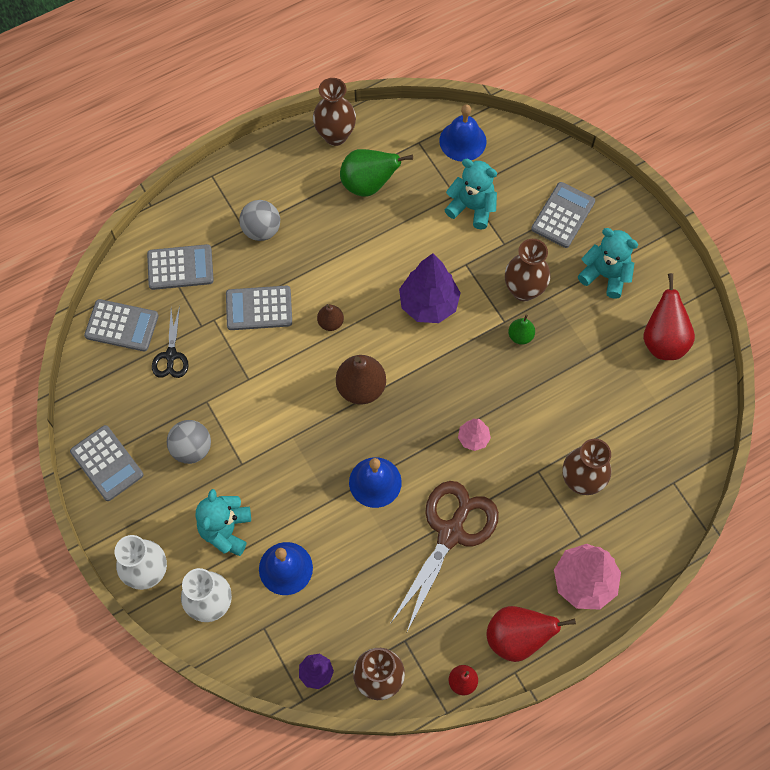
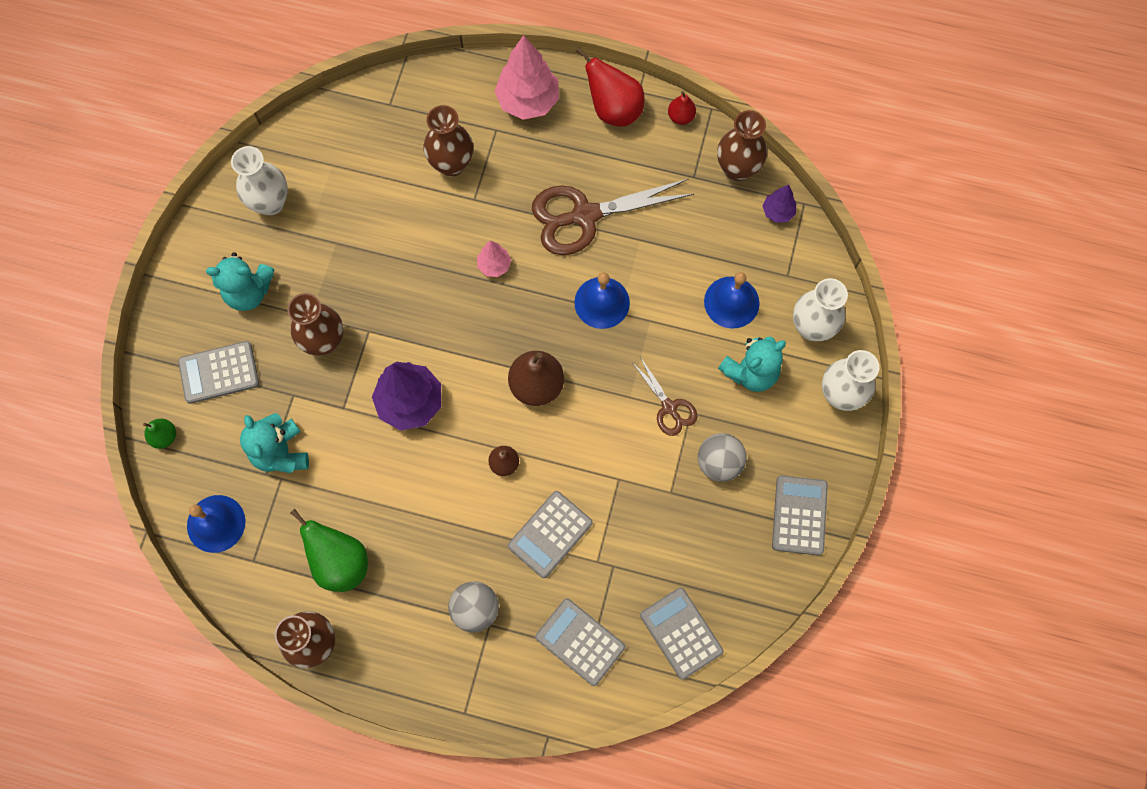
camera: 135 degrees left, 5 degrees up
(171, 355) = (663, 562): black scissors -> none
(259, 308) = (550, 534): grey calculator -> grey calculator turned 90 degrees clockwise
(259, 454) = (669, 407): none -> brown scissors
(520, 336) = (370, 308): green pear -> green pear (164, 436)
(605, 275) = (249, 292): turquoise teddy bear -> turquoise teddy bear turned 75 degrees counterclockwise
(663, 340) = (270, 203): red pear -> white vase

